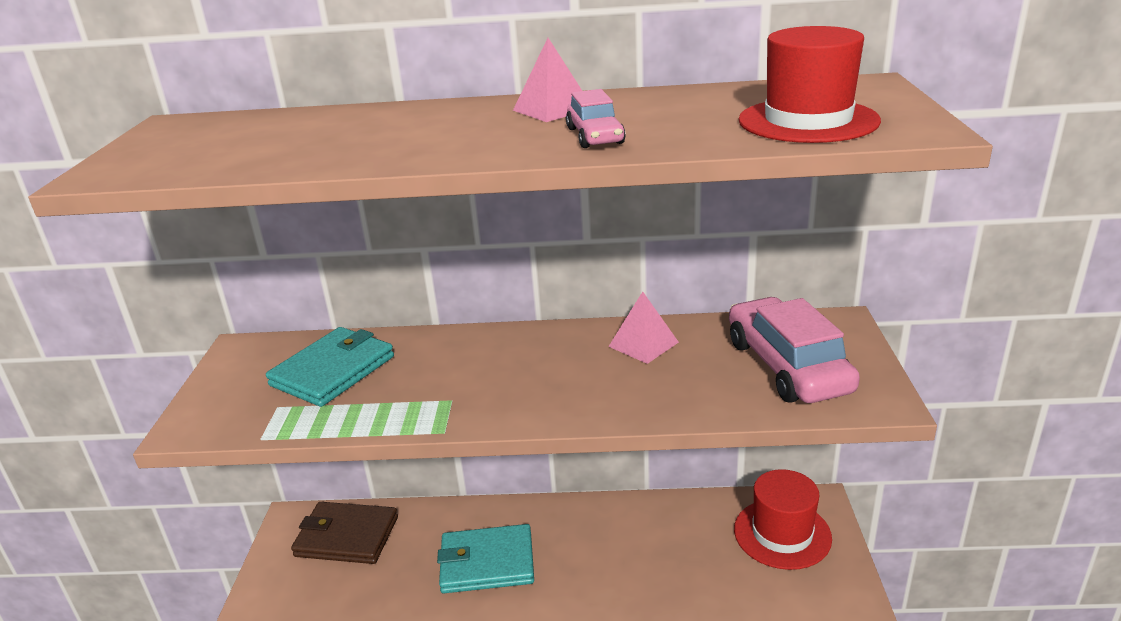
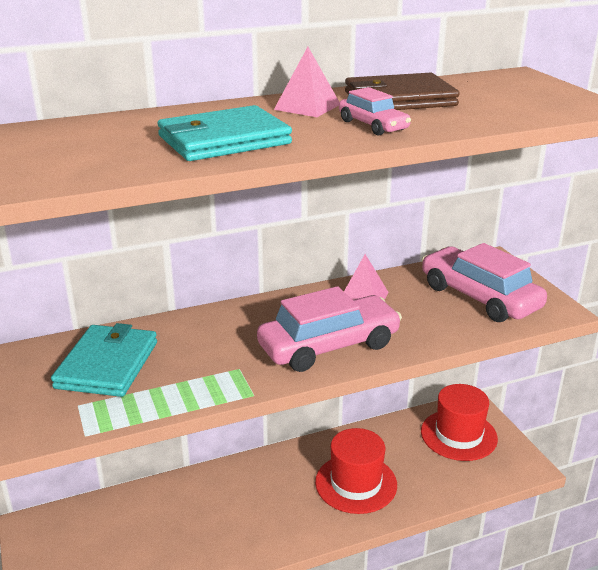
camera: 25 degrees left, 0 degrees up
(346, 536) = (97, 527): brown wallet -> brown wallet (399, 99)
(487, 563) = (241, 515): turquoise wallet -> turquoise wallet (224, 140)
(563, 393) = (329, 346): none -> pink car
(808, 121) = (514, 104): red hat -> red hat (356, 483)

